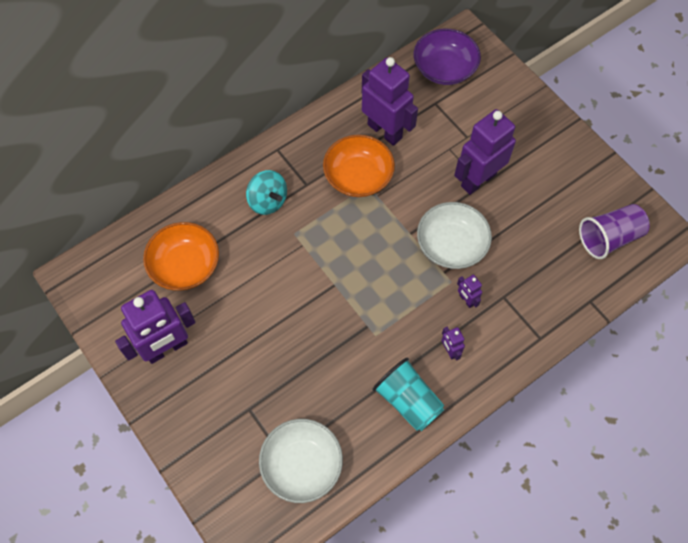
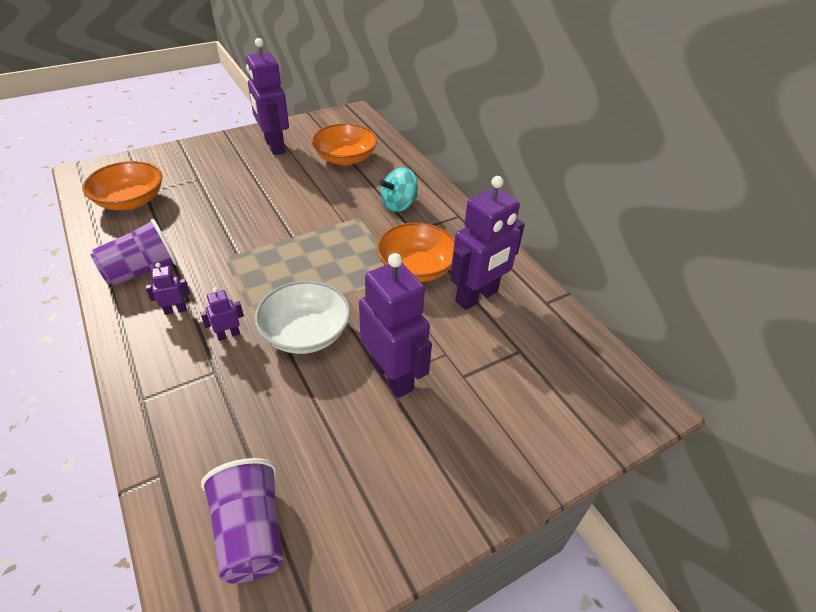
camera: 95 degrees right, 20 degrees down
(302, 465) = (130, 201): white bowl -> orange bowl
(408, 401) = (142, 271): turquoise cup -> purple cup
(444, 68) = (580, 370): purple bowl -> none

